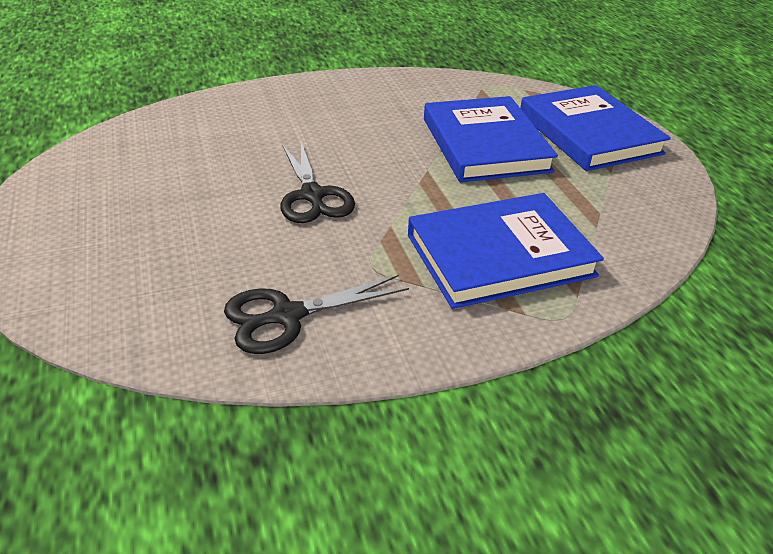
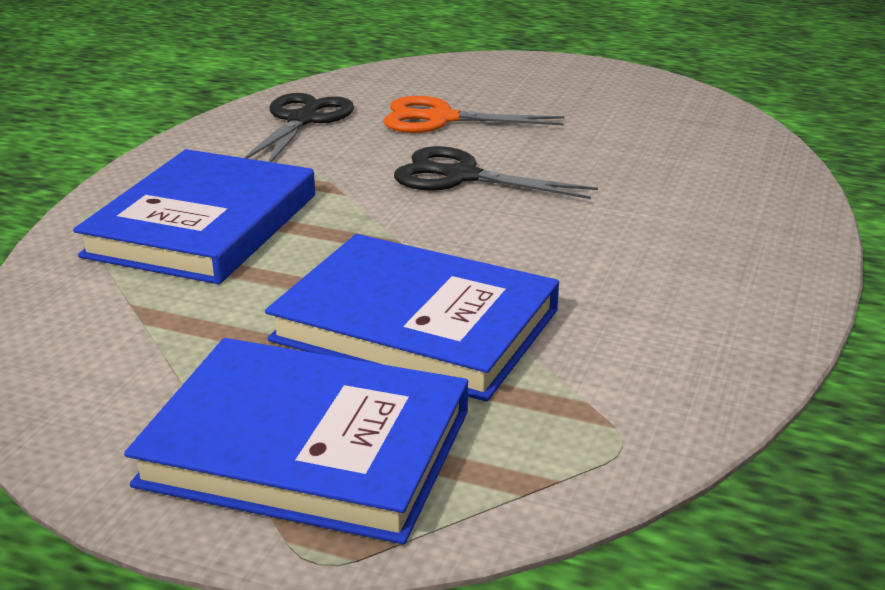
camera: 130 degrees right, 10 degrees down
(214, 246) = (441, 119): none -> orange scissors

